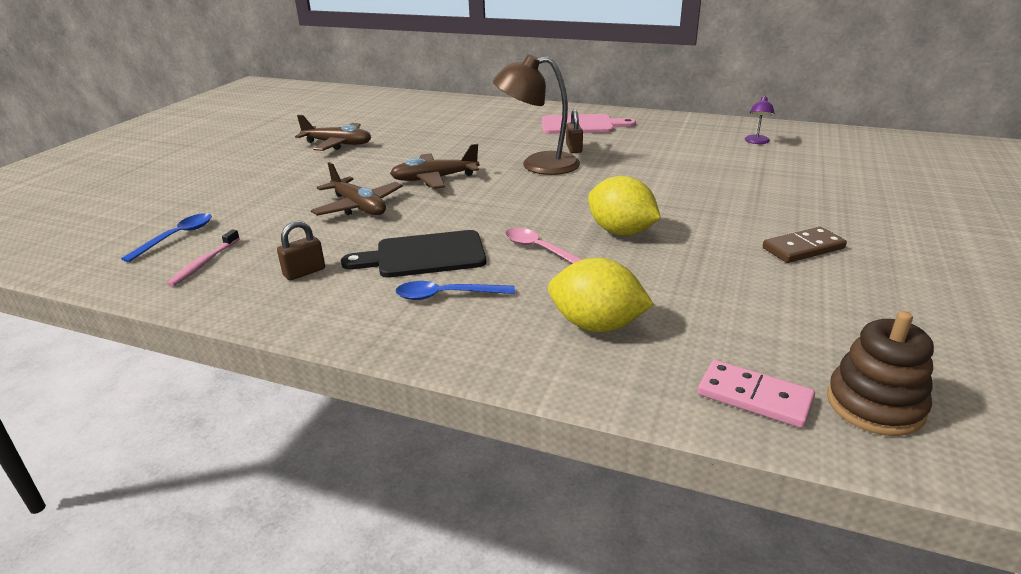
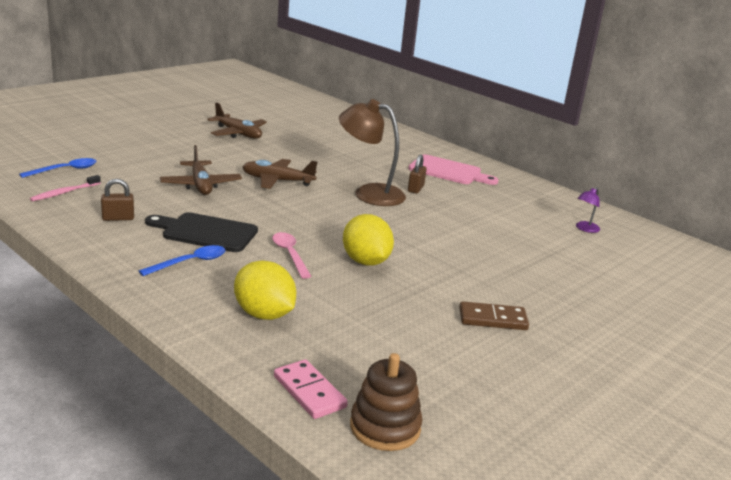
camera: 20 degrees right, 5 degrees down
(447, 295) = (190, 262): blue spoon -> blue spoon turned 120 degrees clockwise

